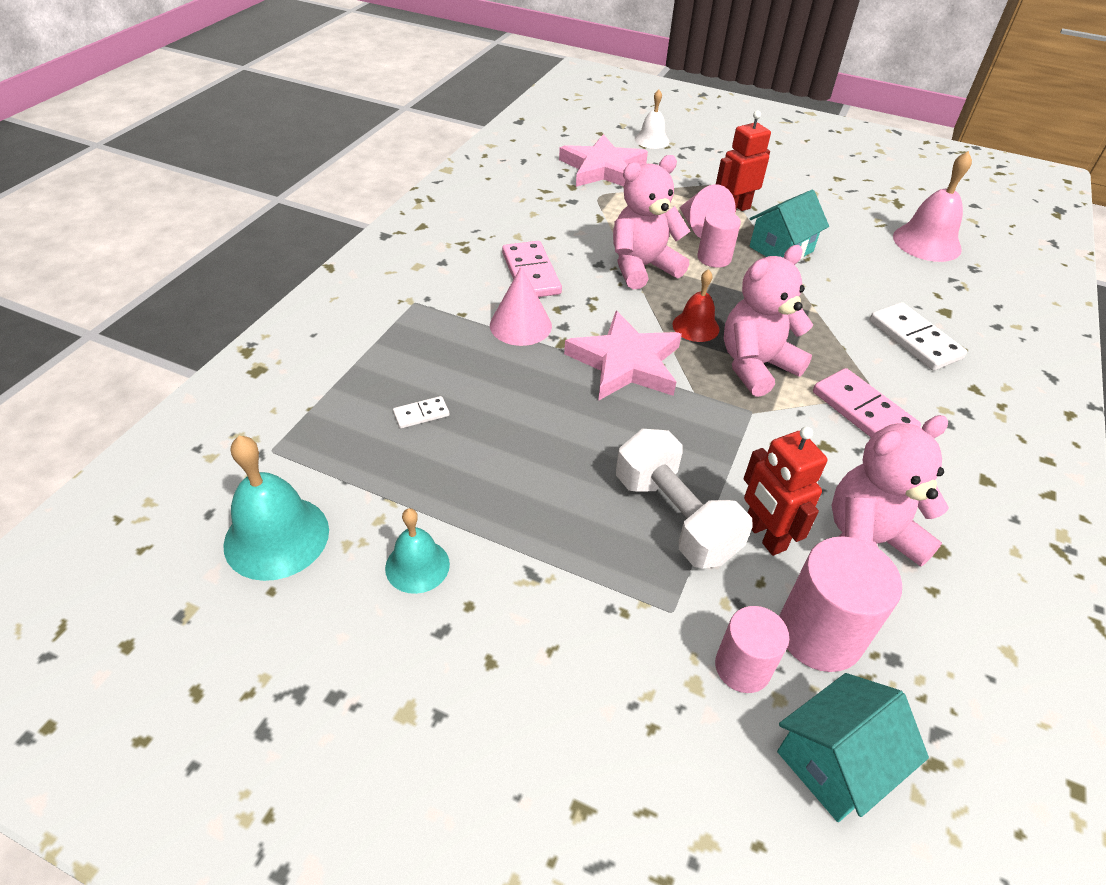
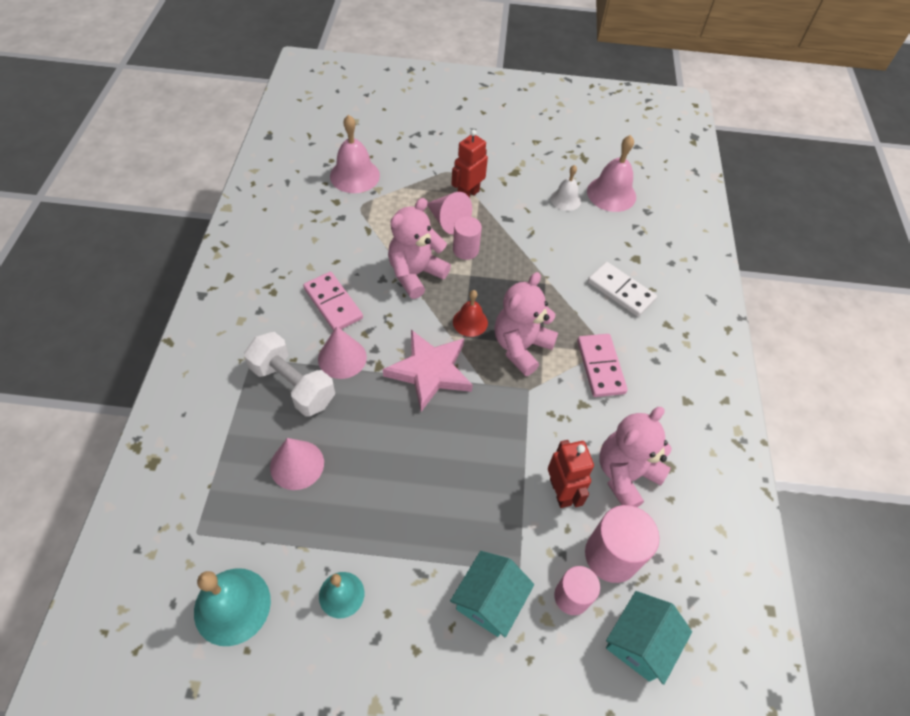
camera: 20 degrees left, 10 degrees up
(421, 414) = (297, 464): white domino -> pink cone
(603, 169) = (355, 175): pink star -> pink bell
(652, 140) = (384, 133): white bell -> white bell (565, 199)
(675, 517) = (500, 496): white dumbbell -> white dumbbell (293, 385)
(764, 535) = (561, 492): red robot -> red robot turned 150 degrees counterclockwise
(781, 249) = (511, 227): turquoise house -> turquoise house (489, 600)
(863, 411) = (600, 367): pink domino -> pink domino turned 45 degrees clockwise

